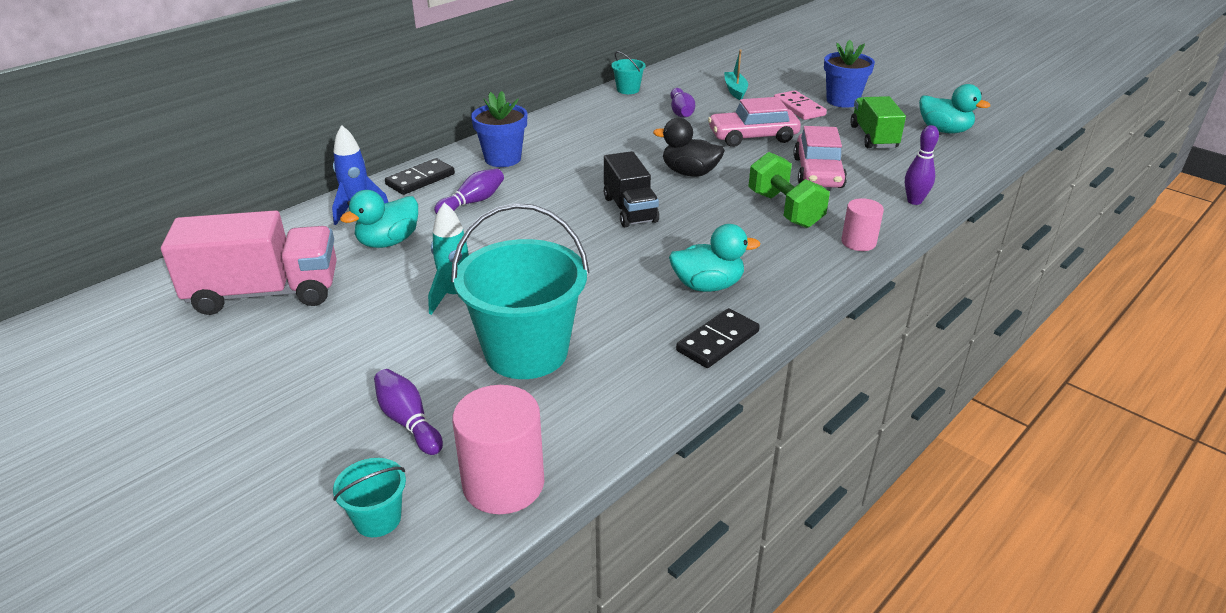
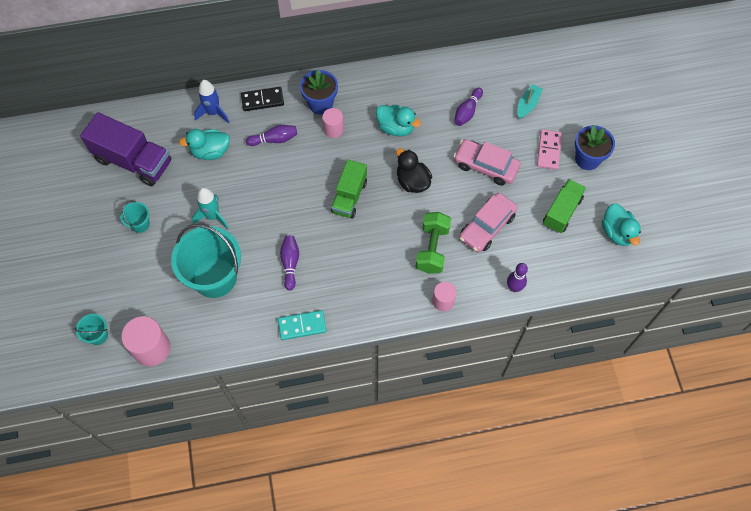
camera: 35 degrees right, 30 degrees up
(265, 293) = (133, 161): pink truck -> purple truck
(408, 421) = (140, 289): purple bowling pin -> purple bowling pin (290, 263)
(543, 170) = (333, 129): none -> pink cylinder
(628, 90) = (457, 64): turquoise bucket -> turquoise bucket (140, 224)
(630, 209) = (349, 197): black truck -> green truck
(707, 285) = (333, 284): turquoise duck -> turquoise duck (396, 128)
(717, 341) = (302, 326): black domino -> turquoise domino

